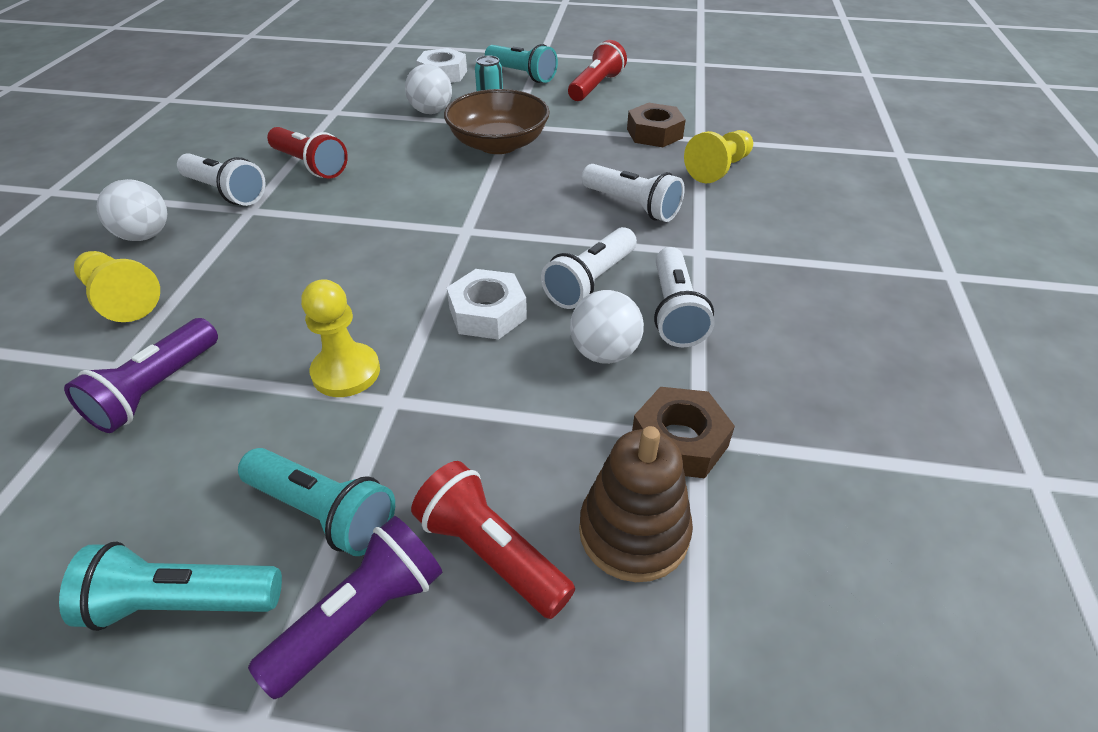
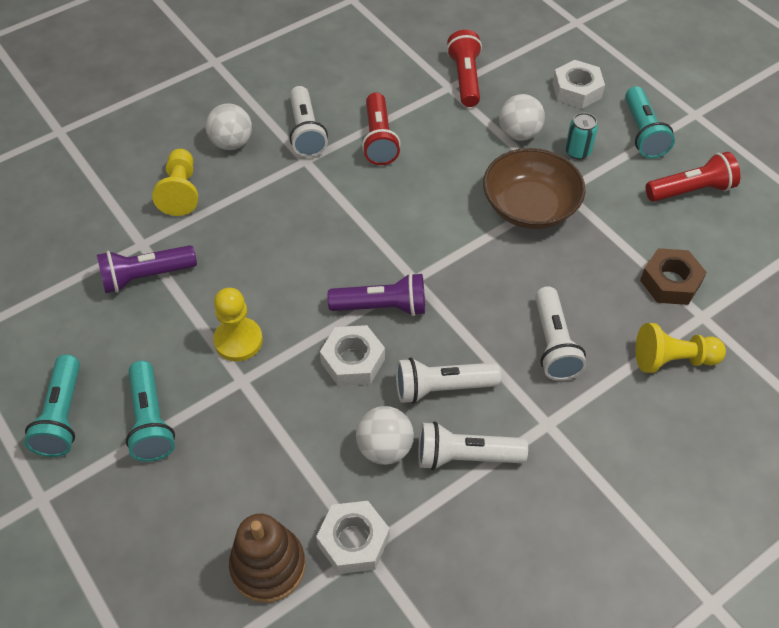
camera: 45 degrees right, 10 degrees up
(182, 602) = (62, 416): turquoise flashlight -> turquoise flashlight turned 135 degrees counterclockwise
(361, 616) = (117, 490): purple flashlight -> purple flashlight (382, 307)
(491, 552) = (196, 512): red flashlight -> red flashlight (465, 78)
(674, 312) = (465, 456): white flashlight -> white flashlight turned 45 degrees clockwise
(679, 441) = (353, 541): brown nut -> white nut

